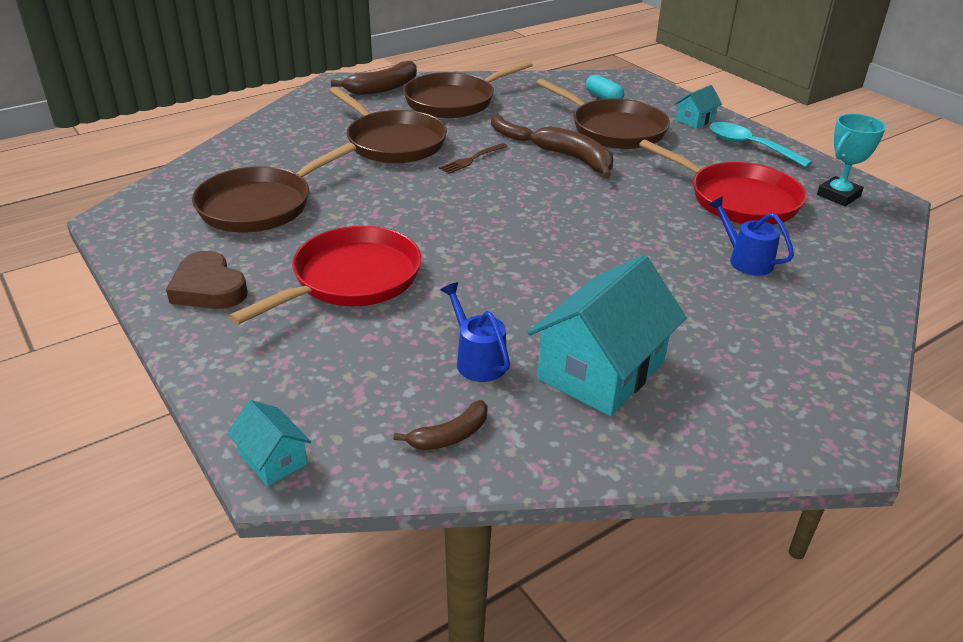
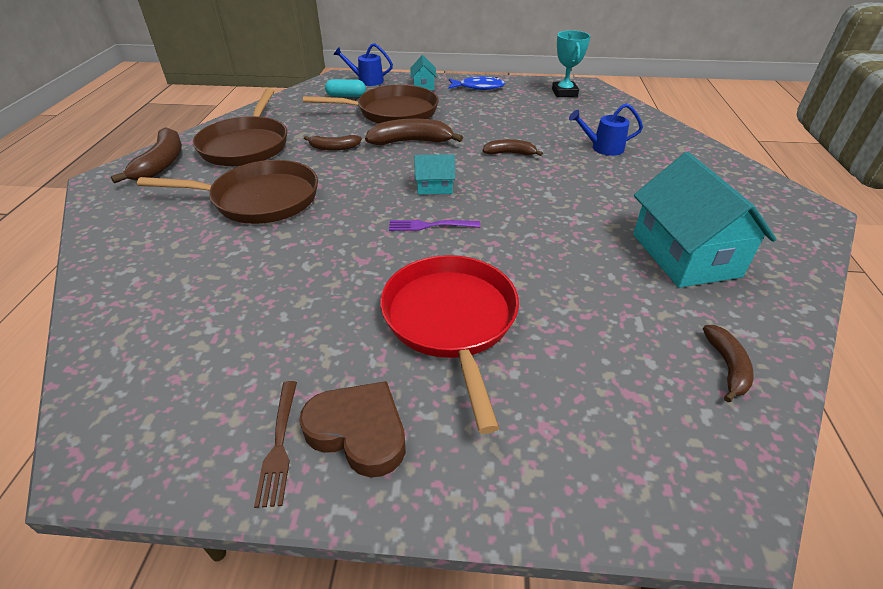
camera: 50 degrees left, 5 degrees up
(208, 288) = (358, 431): brown heart -> brown heart turned 150 degrees counterclockwise
(261, 205) = (249, 322): brown pan -> none
(273, 459) = (706, 508): turquoise house -> turquoise house (434, 187)
(459, 222) = (430, 225): none -> purple fork
(472, 159) = (346, 178): brown fork -> brown fork (279, 445)
(477, 360) = (632, 305): blue watering can -> blue watering can (366, 81)
(640, 213) = (510, 153): none -> brown banana
(737, 199) = (533, 118): red pan -> none
(749, 146) = (478, 87): turquoise spoon -> blue fish

